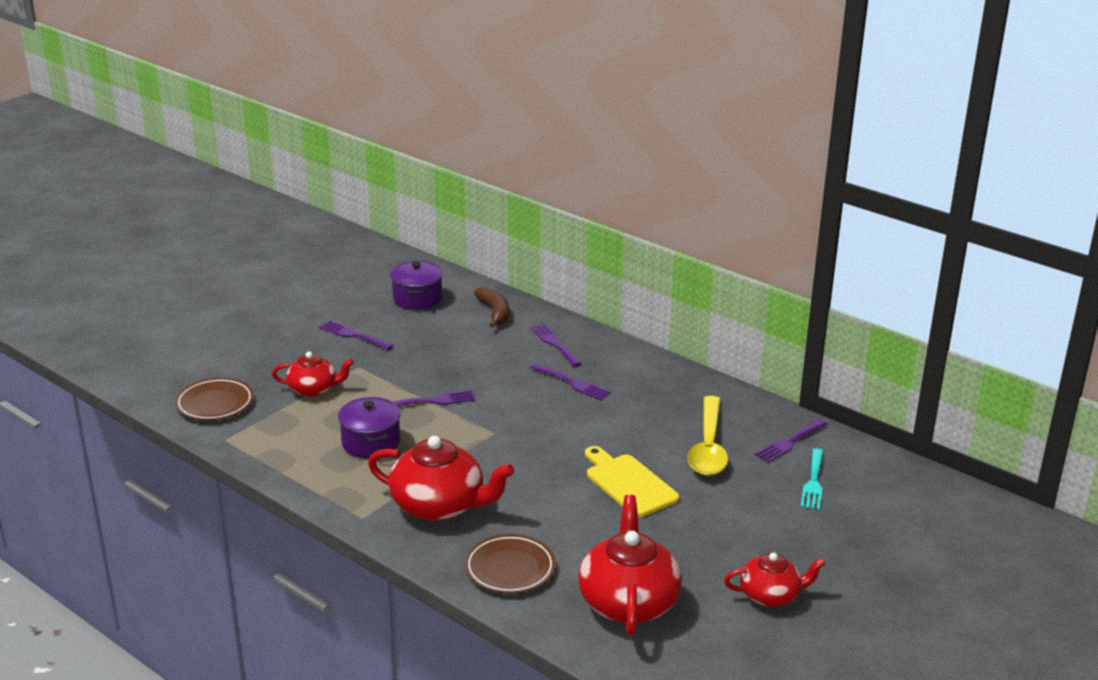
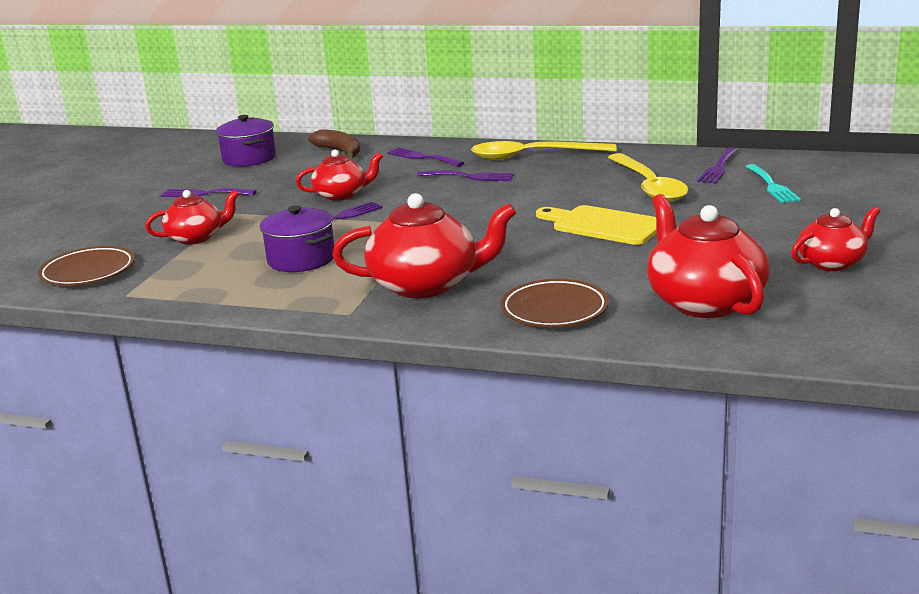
camera: 20 degrees left, 5 degrees down
(455, 372) = (341, 195): none -> red teapot
(646, 372) = (532, 156): none -> yellow spoon

